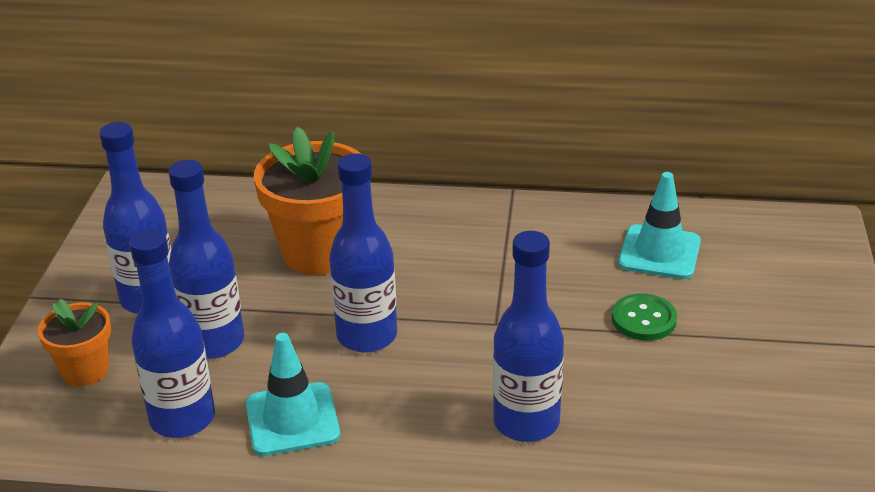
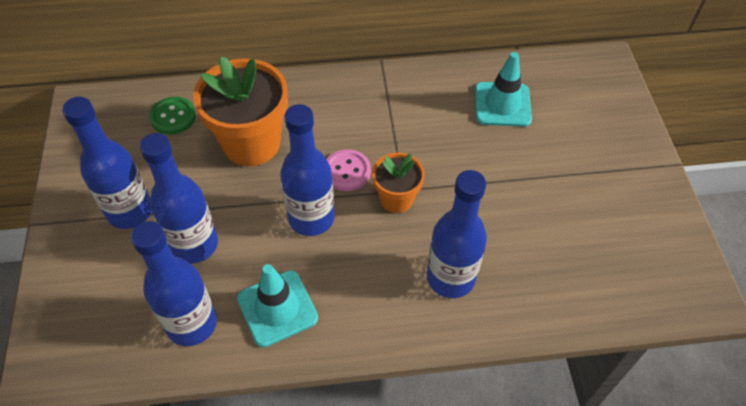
camera: 15 degrees left, 20 degrees up
(85, 370) = (99, 291): orange flower pot -> orange flower pot (396, 199)
(429, 295) = (347, 171): none -> pink button
(643, 319) = (508, 168): green button -> green button (173, 117)

